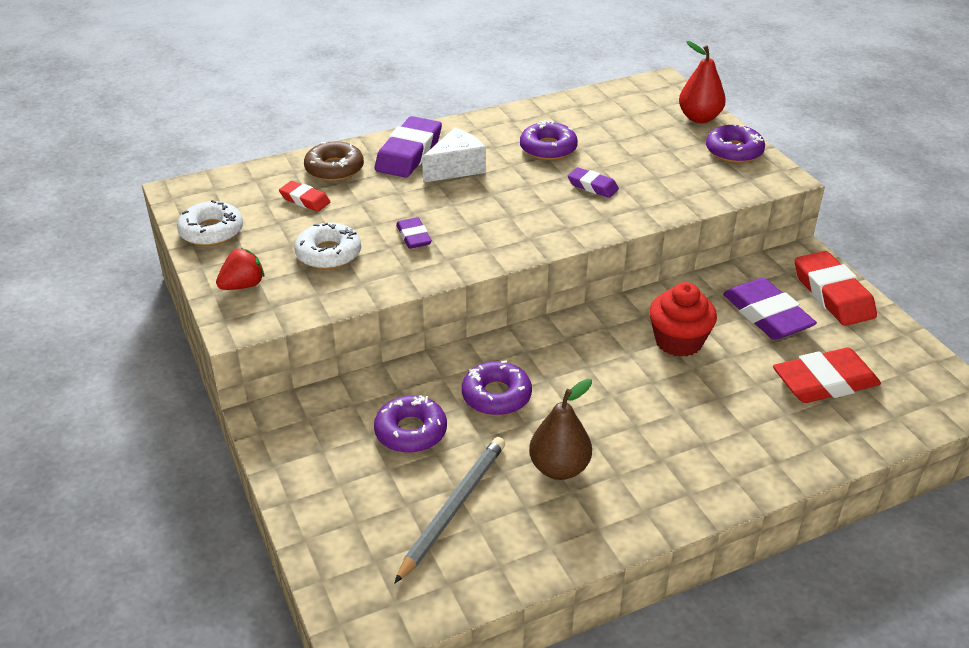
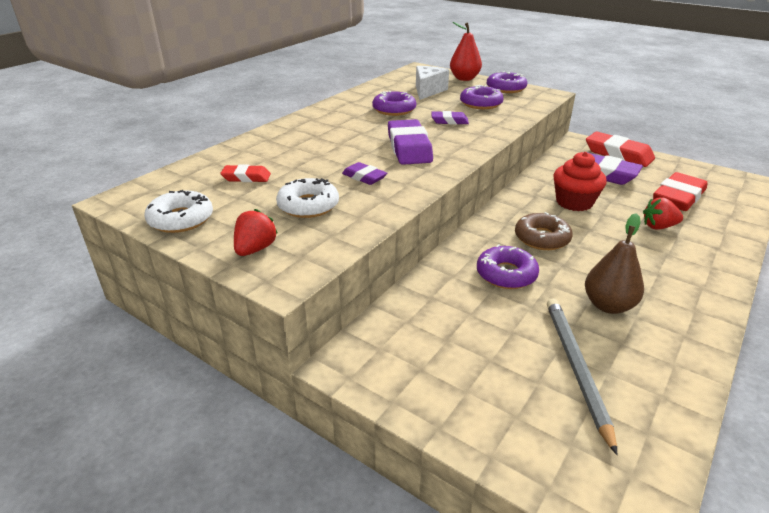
camera: 30 degrees left, 5 degrees down
(334, 169) = (249, 153): brown donut -> brown donut (542, 238)
(409, 153) = (299, 132): purple eraser -> purple eraser (409, 148)
(411, 431) = (475, 323): purple donut -> purple donut (481, 104)
(456, 168) = (344, 132): white cheese -> white cheese (428, 91)
(740, 409) = (658, 227): none -> red strawberry

